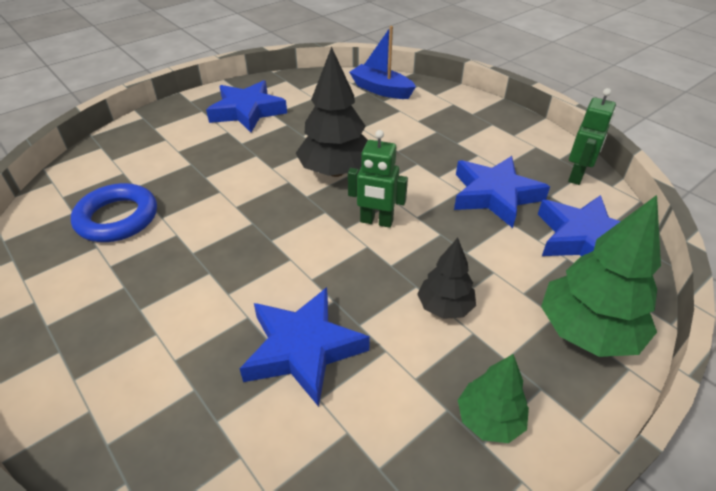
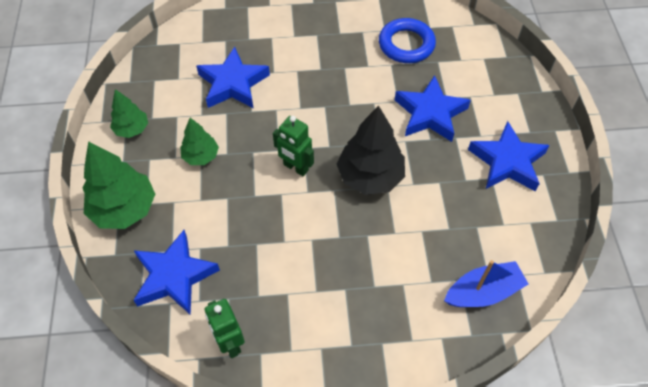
camera: 125 degrees right, 15 degrees up
(376, 221) = (295, 167): green robot -> green robot turned 105 degrees counterclockwise
(445, 307) = (201, 156): black tree -> green tree
(494, 195) = (260, 259): blue star -> blue star (430, 113)

